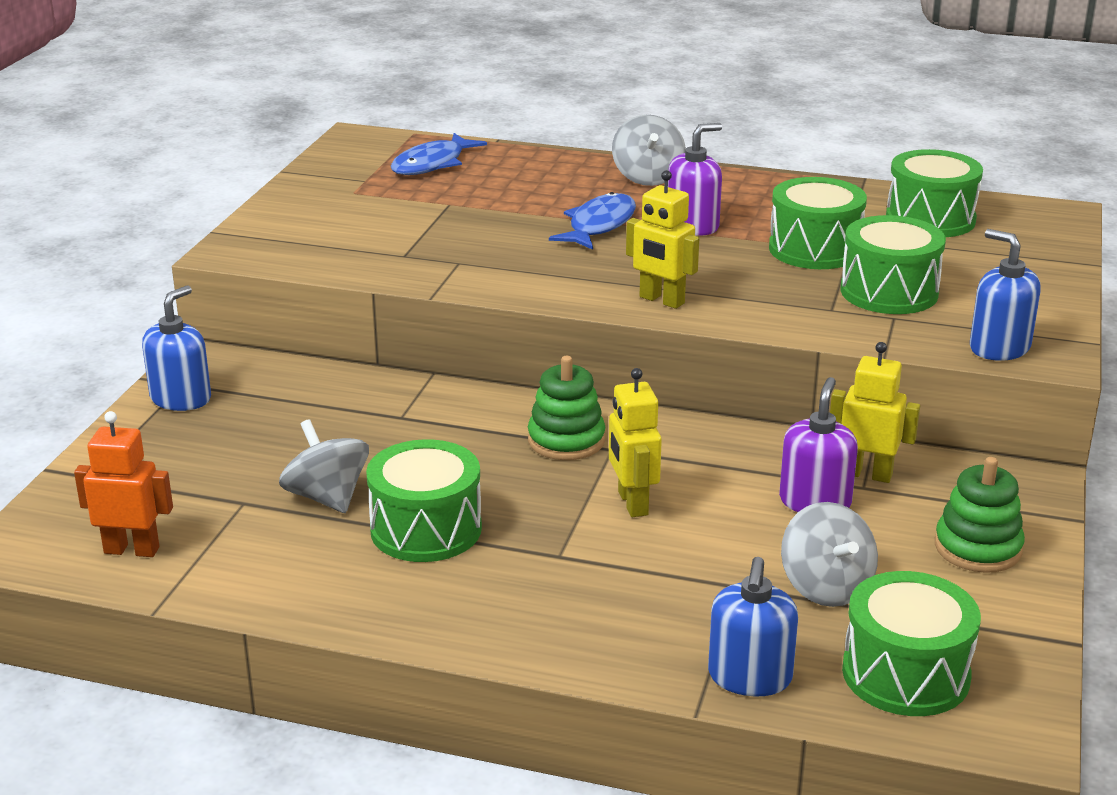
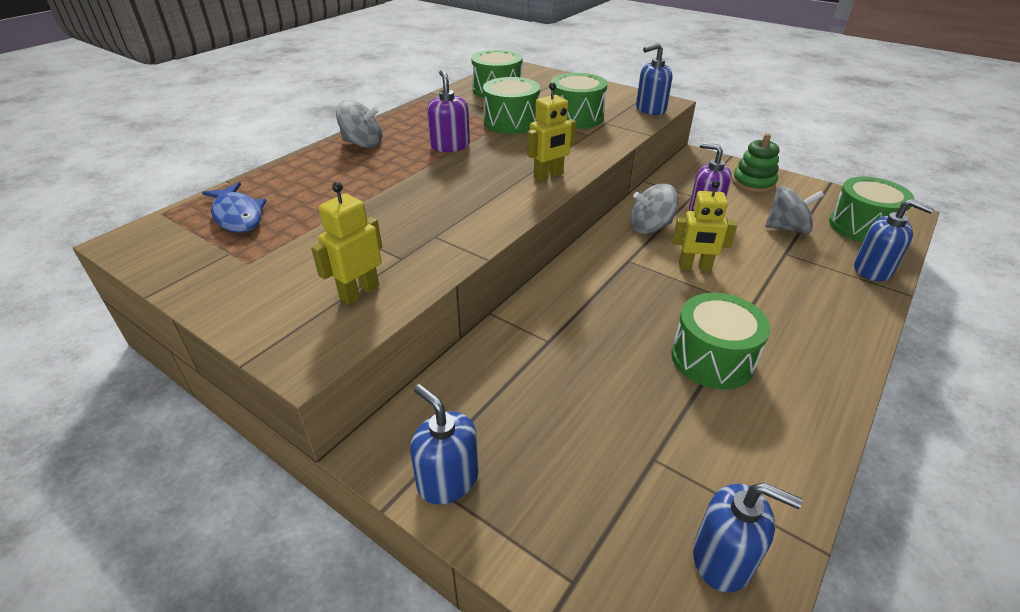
camera: 70 degrees left, 10 degrees up
(132, 550) = (723, 558): orange robot -> blue soap dispenser
(327, 497) = (658, 403): grey spinning top -> grey spinning top (650, 227)
(566, 440) = (612, 275): green stacking toy -> none
(599, 225) = (421, 173): blue fish -> none
(867, 474) = (680, 191): yellow robot -> yellow robot (359, 292)

